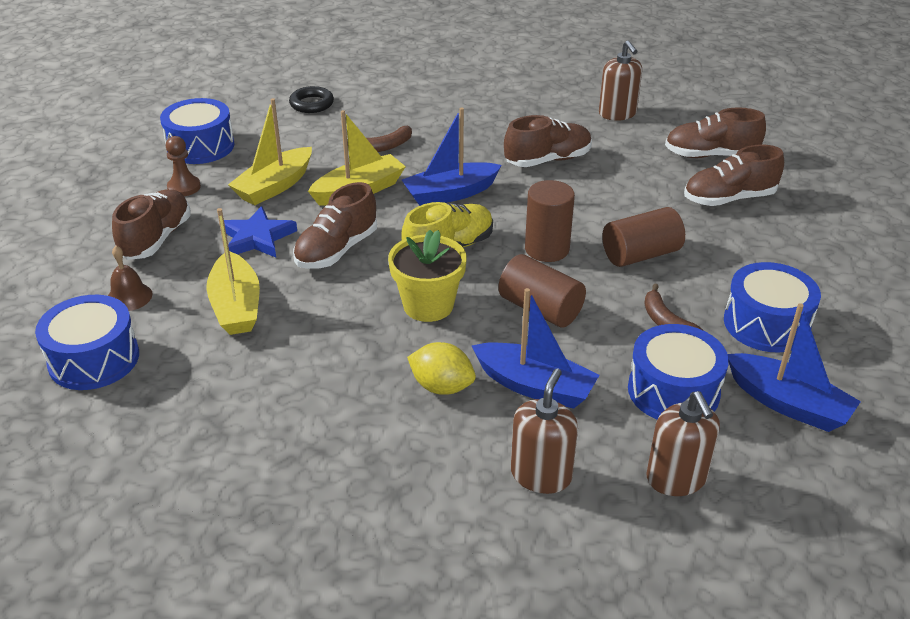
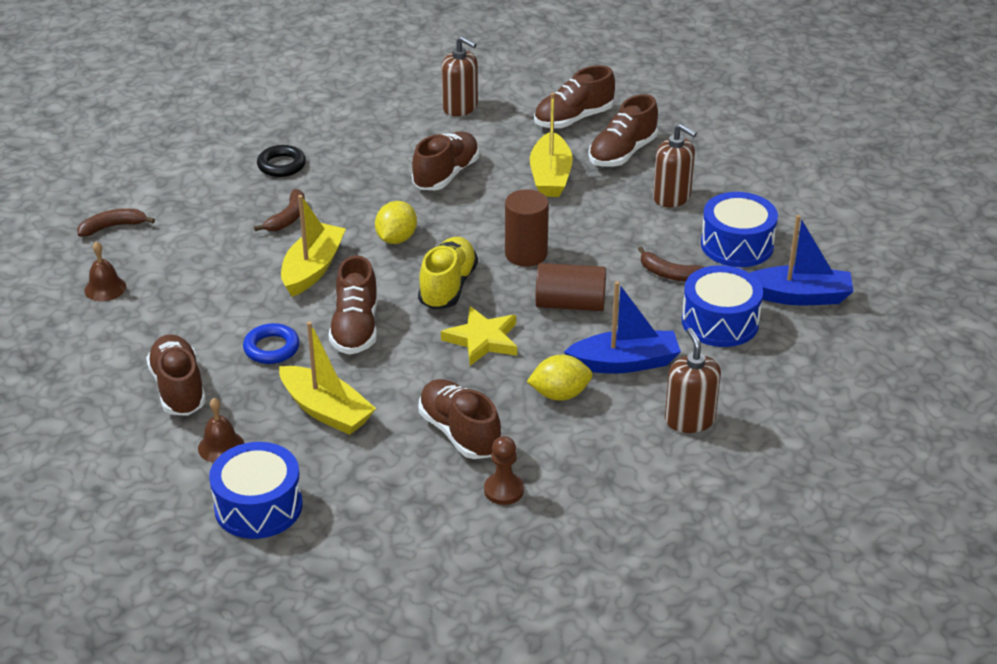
camera: 35 degrees left, 0 degrees up
(184, 187) = (141, 333): brown pawn -> brown pawn (503, 490)
(200, 146) = (105, 288): blue drum -> brown bell
(257, 238) = (271, 348): blue star -> blue ring
(258, 107) = (113, 227): none -> brown banana
(275, 186) = (229, 296): yellow boat -> yellow boat (550, 176)
(311, 104) = (164, 202): black ring -> black ring (281, 165)
(316, 378) = (459, 433): none -> brown shoe
(428, 305) = (482, 339): yellow flower pot -> yellow star
(450, 194) = (396, 239): blue boat -> yellow lemon
(640, 255) = (601, 228): brown cylinder -> none
(676, 478) = (775, 379): brown soap dispenser -> brown soap dispenser (672, 197)

